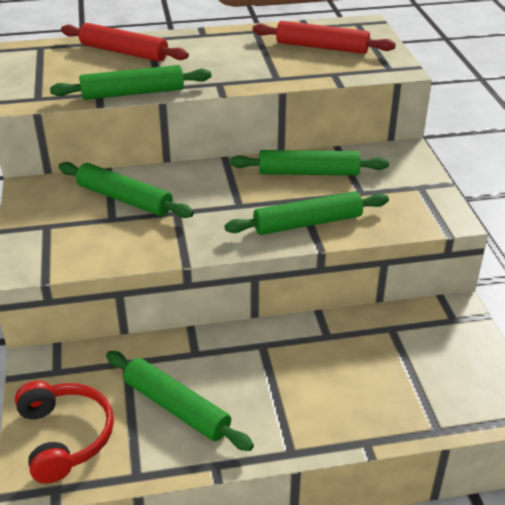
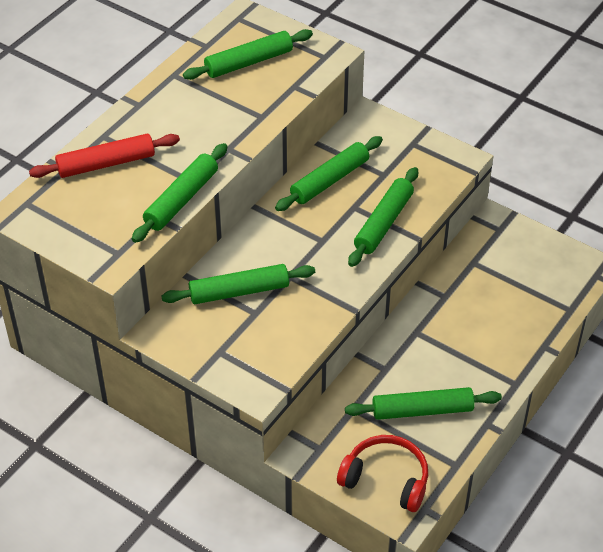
camera: 45 degrees left, 10 degrees up
(322, 47) = (249, 62): red rolling pin -> green rolling pin

